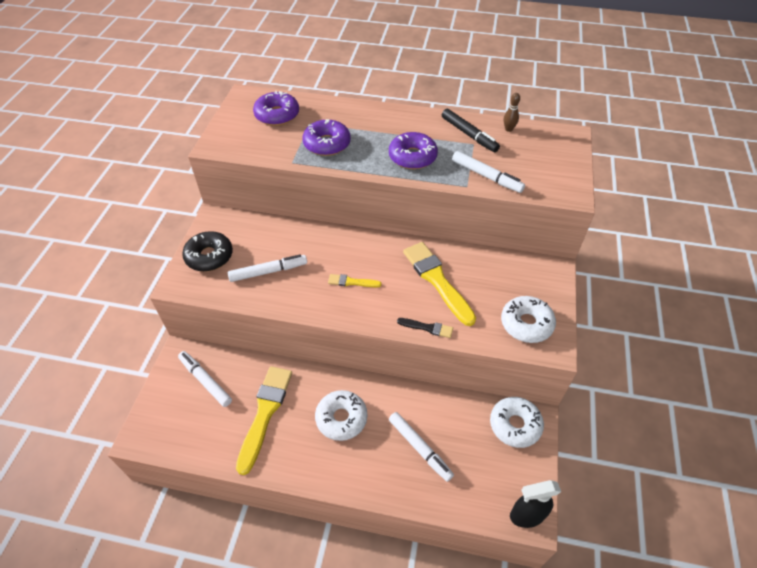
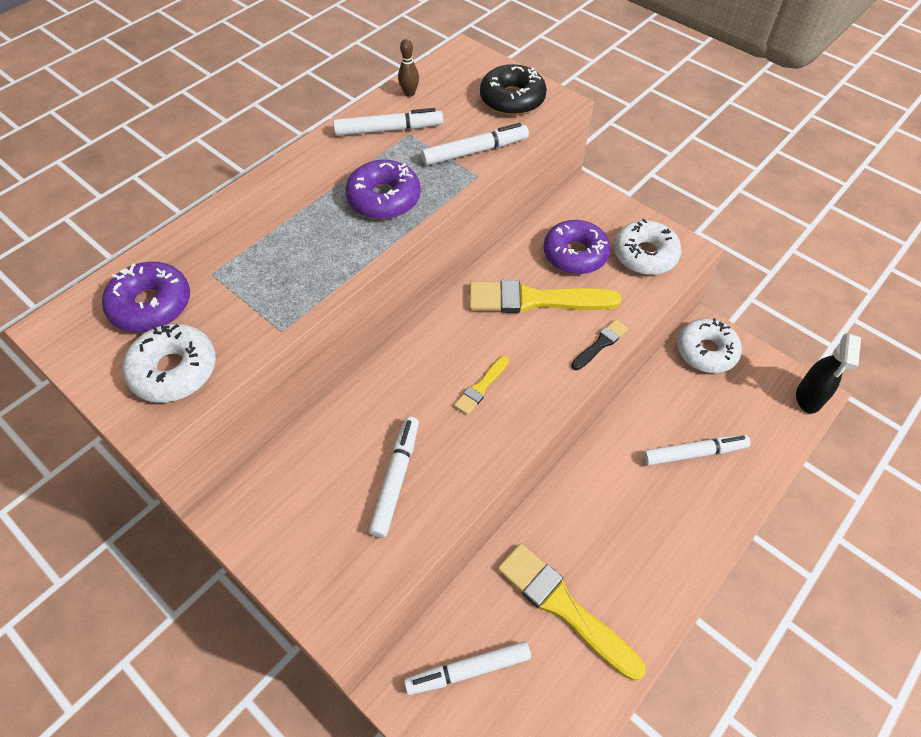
camera: 60 degrees left, 5 degrees up
(209, 256) = (307, 550): black donut -> black donut (512, 99)
(327, 144) = (277, 274): purple donut -> purple donut (575, 254)
(341, 418) = (617, 517): white donut -> white donut (174, 370)
(468, 134) = (388, 129): black marker -> white marker

